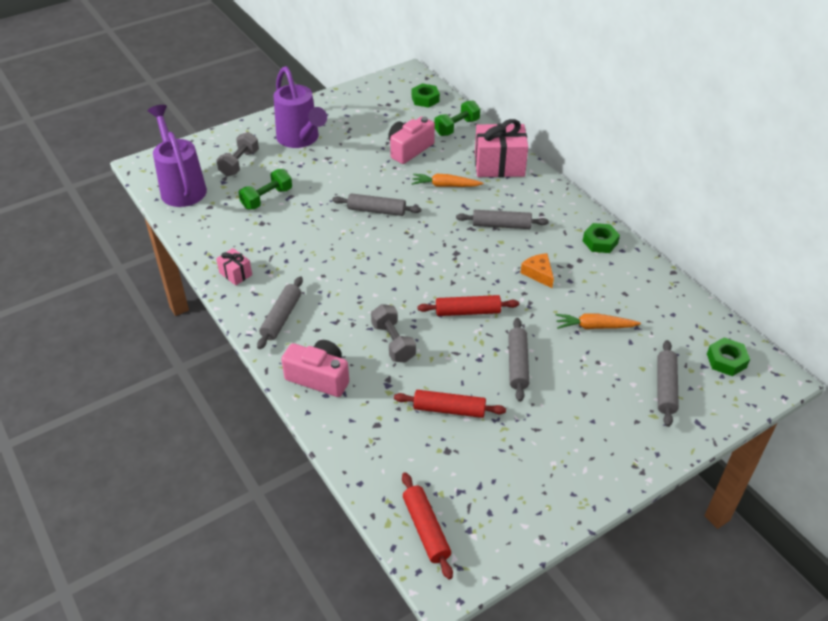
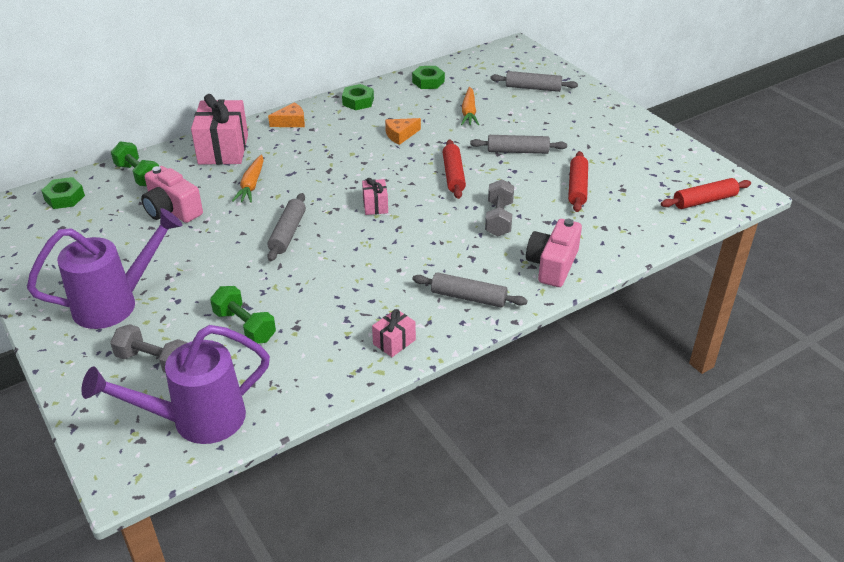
camera: 90 degrees left, 5 degrees down
(393, 342) = (499, 219): grey dumbbell -> grey dumbbell turned 60 degrees counterclockwise
(415, 259) = (375, 205): none -> pink gift
(501, 225) = (326, 152): grey rolling pin -> none
(552, 200) = (291, 122): none -> orange cheese
(726, 360) = (501, 62): green nut -> green nut (428, 82)

